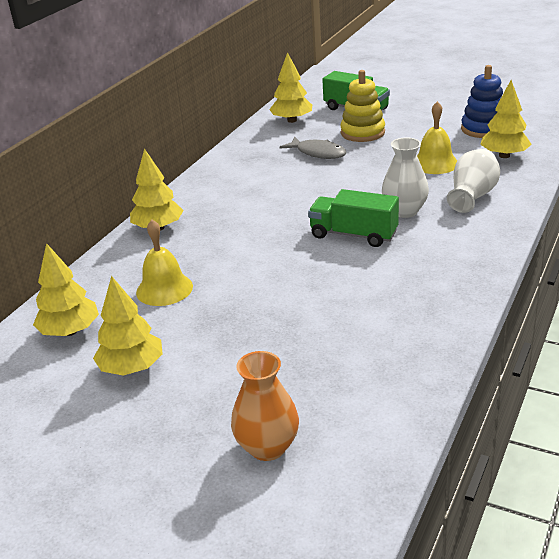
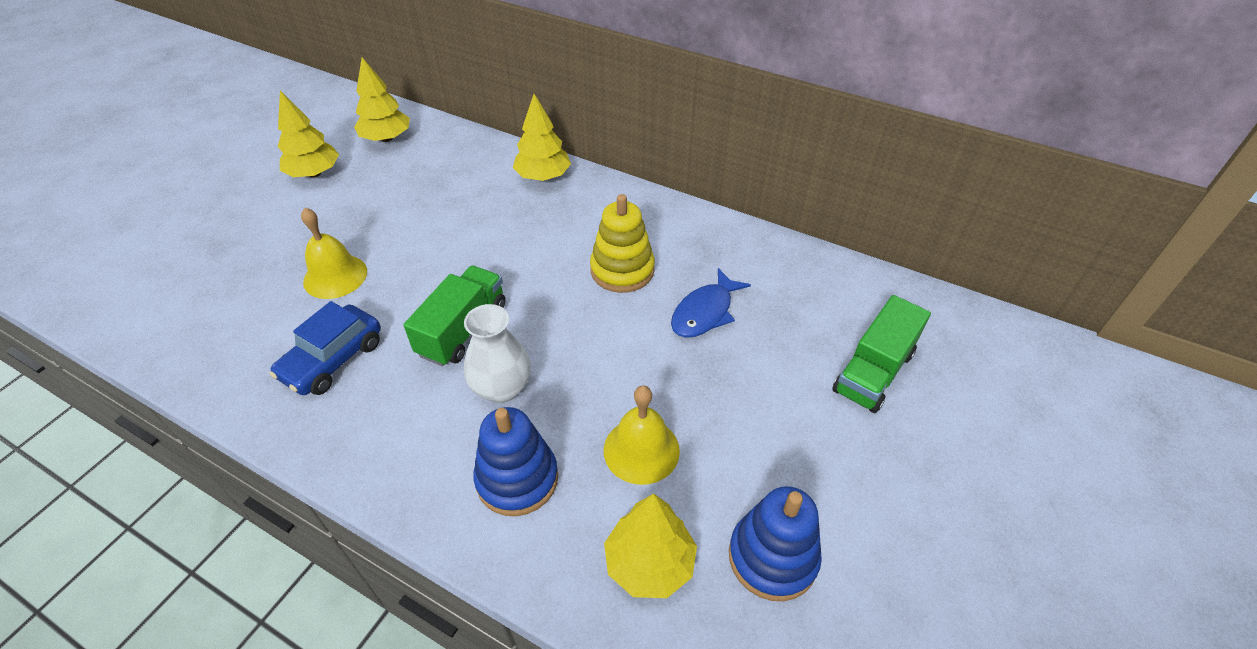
camera: 90 degrees right, 15 degrees up
(164, 289) = (423, 185): yellow bell -> yellow bell (335, 276)
(267, 447) = (163, 247): orange vase -> none
(292, 120) = (827, 290): yellow tree -> none
(318, 153) = (705, 312): grey fish -> blue fish
(362, 133) = (772, 370): yellow stacking toy -> yellow stacking toy (622, 270)
(400, 285) = (333, 360): none -> blue car
(472, 196) = (517, 479): white vase -> blue stacking toy

